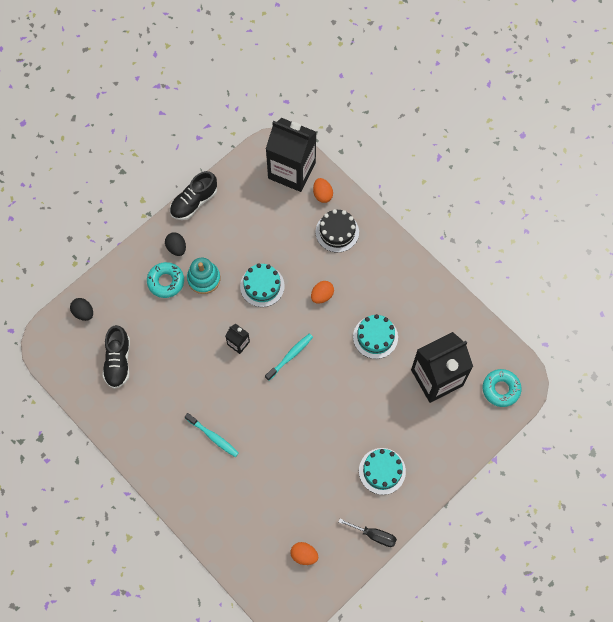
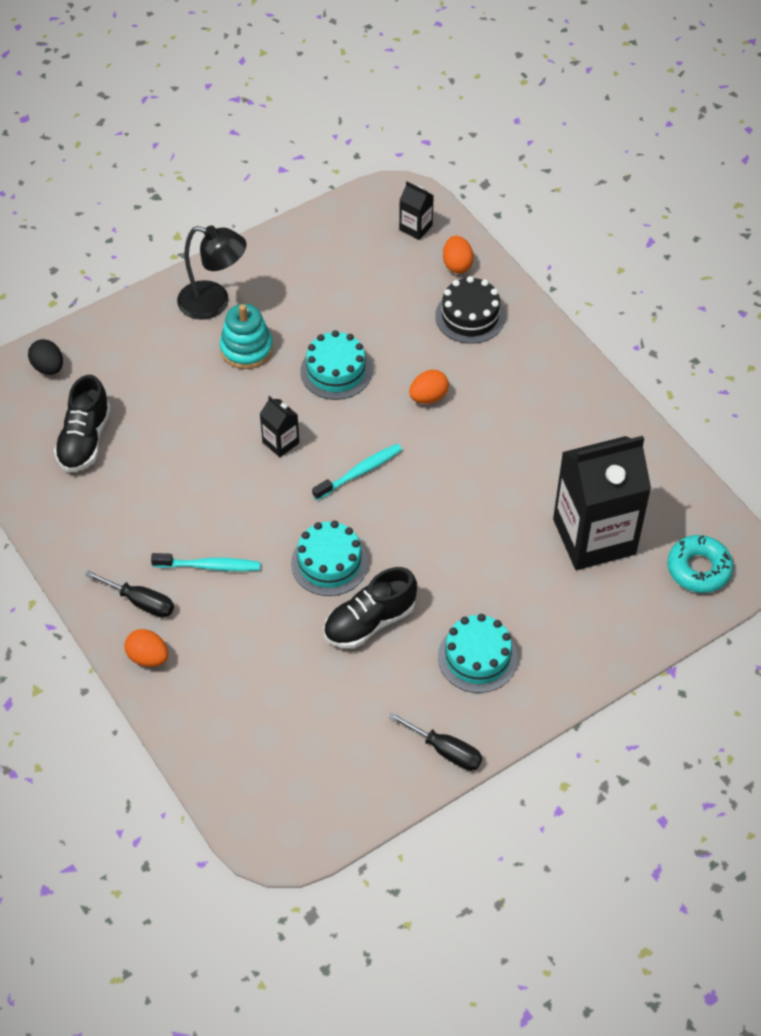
camera: 10 degrees right, 15 degrees down
(166, 281) = (186, 345): turquoise donut -> none
(176, 248) = (214, 303): black egg -> black lamp
(177, 468) = (141, 602): none -> black screwdriver
(194, 202) = (255, 248): black shoe -> black shoe (369, 622)
(213, 437) = (209, 566): turquoise toothbrush -> turquoise toothbrush turned 45 degrees counterclockwise
(291, 170) = (415, 228): black carton -> black carton, size x0.42
(304, 555) = (320, 761): orange egg -> orange egg (148, 657)
(375, 337) = (503, 465): turquoise cake -> turquoise cake (329, 563)

